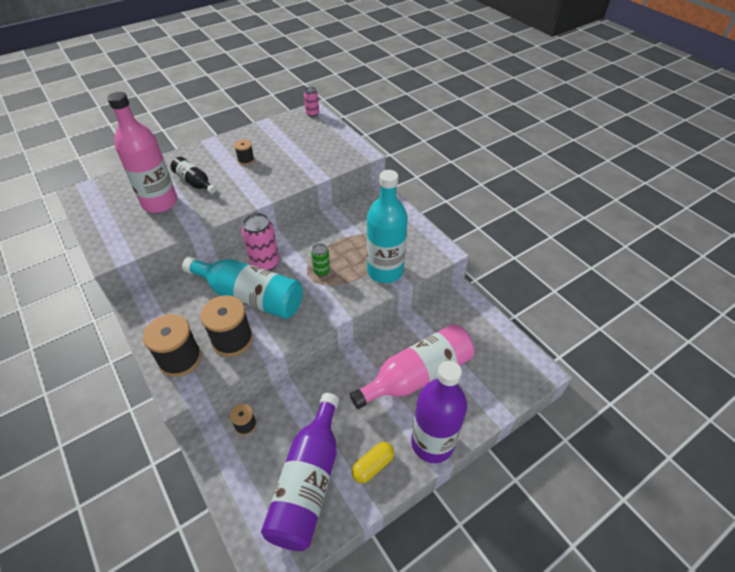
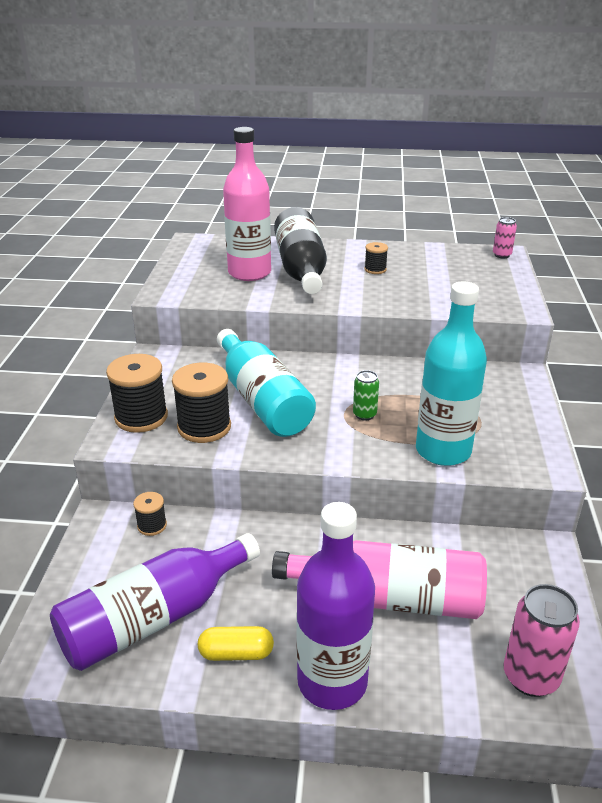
camera: 40 degrees right, 15 degrees down
(194, 182) = (301, 269): black bottle -> black bottle, size x1.88
(265, 263) = (310, 379): pink can -> pink can (530, 677)

